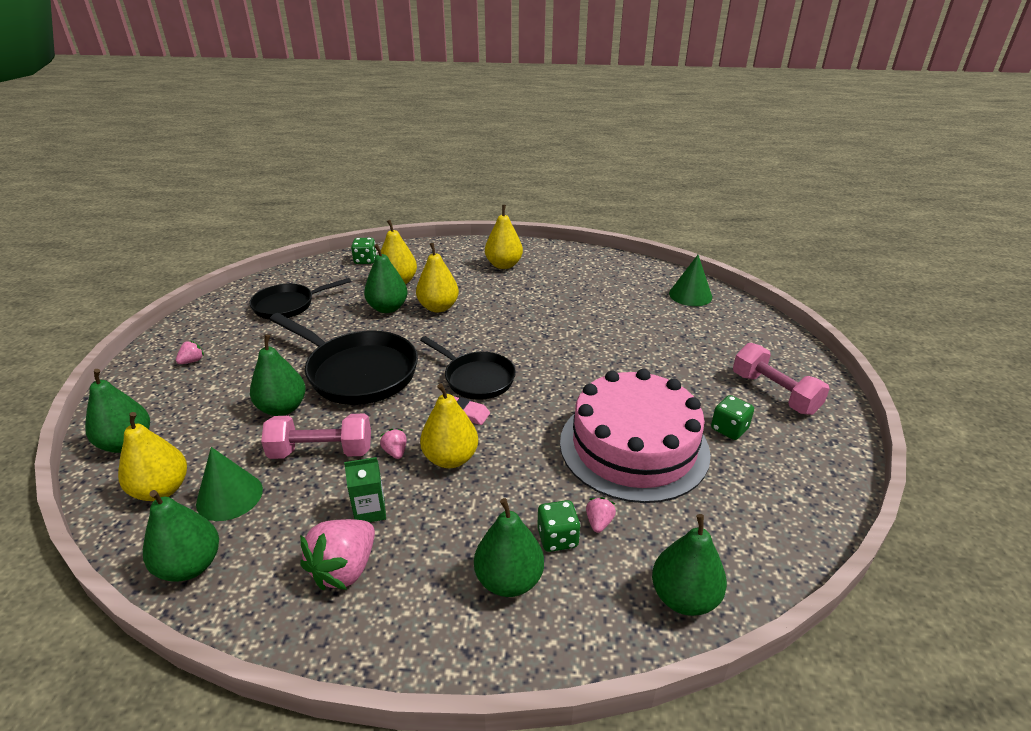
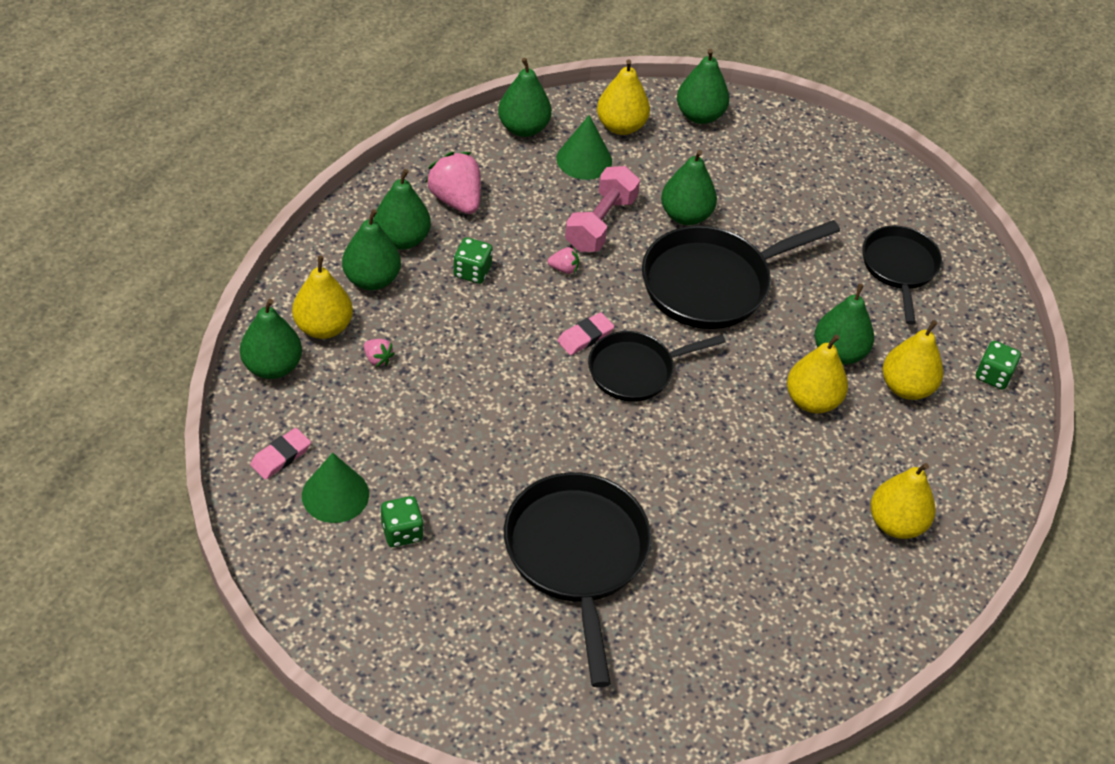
camera: 115 degrees right, 15 degrees up
(192, 361) = (816, 172): pink strawberry -> none
(370, 511) = (504, 230): green carton -> none
(434, 585) = (402, 239): none -> green pear
(450, 458) = (527, 301): yellow pear -> yellow pear (323, 327)
(557, 538) = (385, 325): green dice -> green dice (472, 271)
(634, 446) = (440, 437): pink cake -> none
(650, 351) = (577, 556): none -> black pan
(690, 295) = (675, 701): green cone -> green cone (335, 494)
(758, 531) = (281, 456): none -> pink eraser
(774, 393) = (418, 621): pink dumbbell -> none

